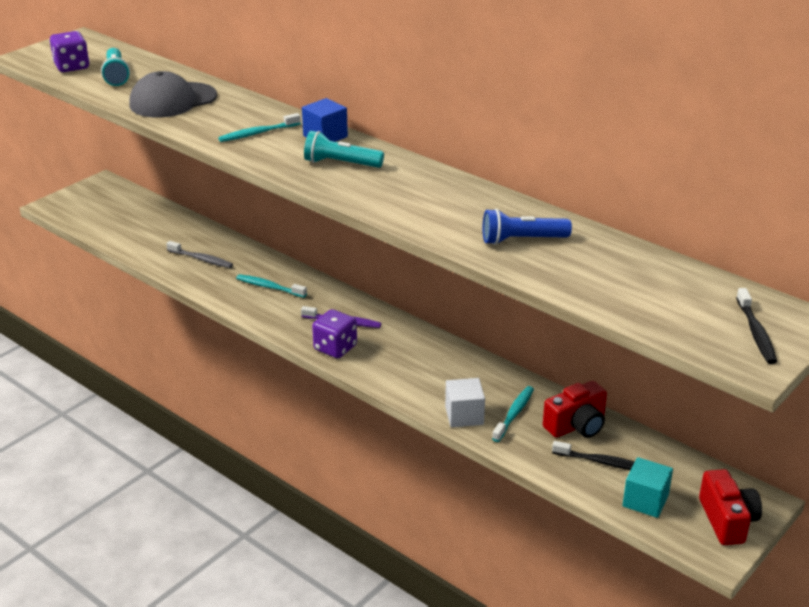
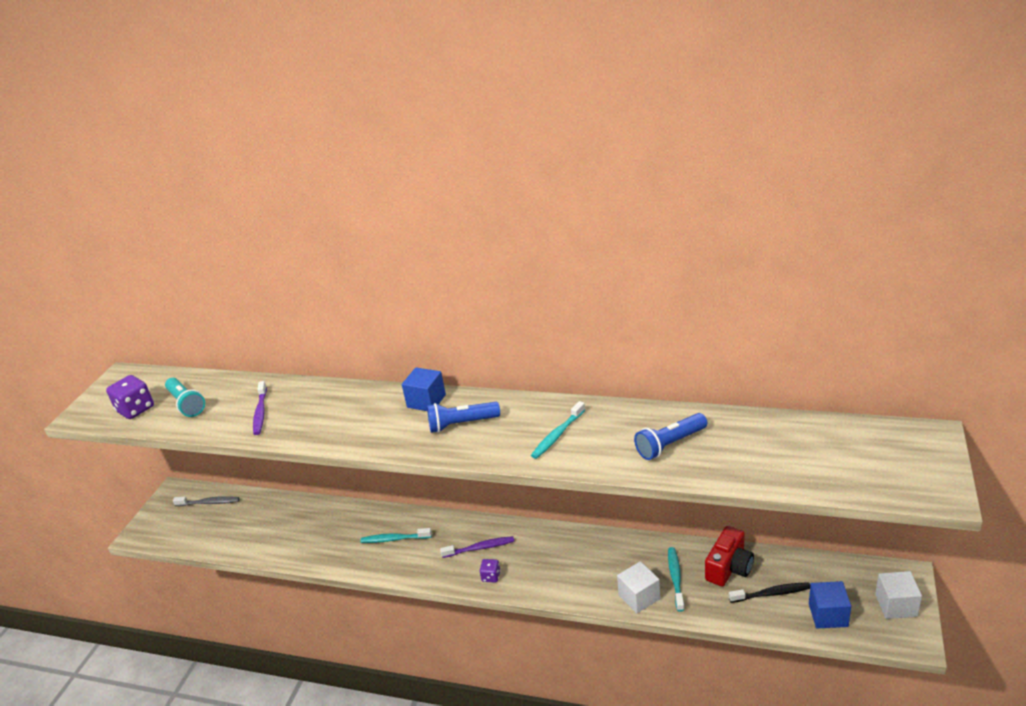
camera: 20 degrees left, 0 degrees up
(173, 100) = (260, 412): grey cap -> purple toothbrush
(201, 259) = (315, 535): grey toothbrush -> grey toothbrush (209, 503)
(258, 133) = (365, 419): turquoise toothbrush -> turquoise toothbrush (558, 435)
(335, 348) = (491, 576): purple dice -> purple dice, size x0.56
(341, 163) = (462, 424): turquoise flashlight -> blue flashlight
(645, 501) = (828, 615): turquoise cube -> blue cube
(727, 520) = (896, 605): red camera -> white cube
(756, 332) = (913, 462): black toothbrush -> none

